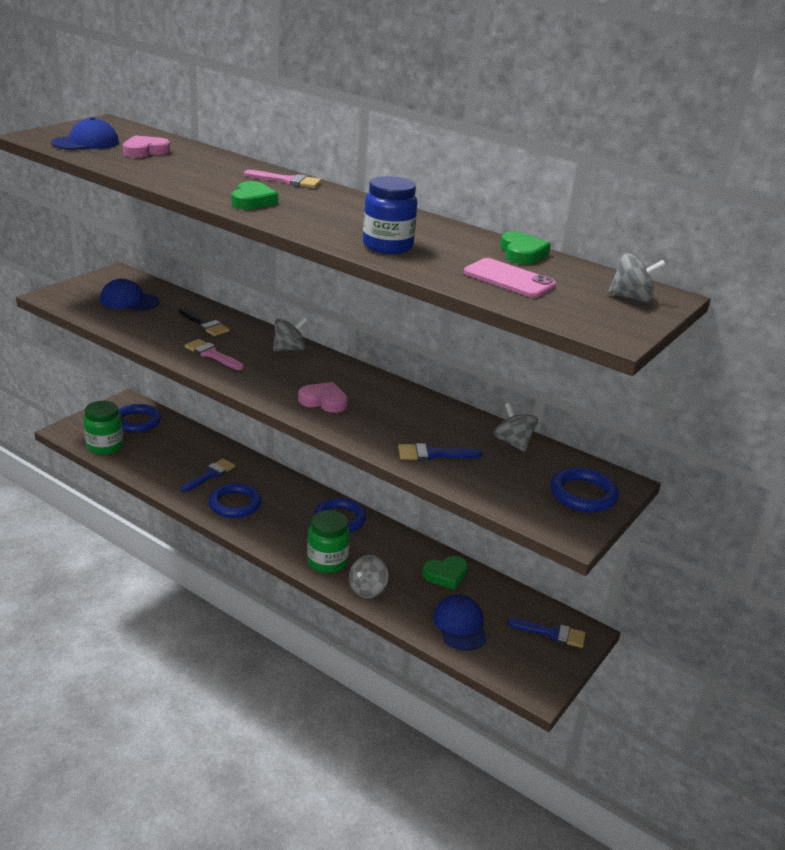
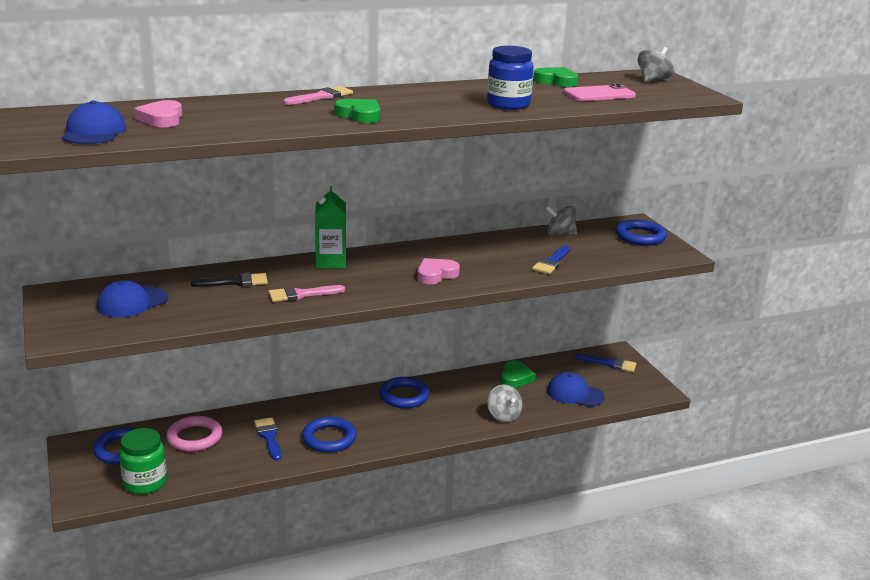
camera: 55 degrees left, 5 degrees down
(179, 443) = (194, 437): none -> pink ring
(289, 349) = (331, 262): grey spinning top -> green carton
(327, 561) = (453, 421): green jar -> none
(552, 633) = (610, 364): blue brush -> blue brush turned 60 degrees clockwise

